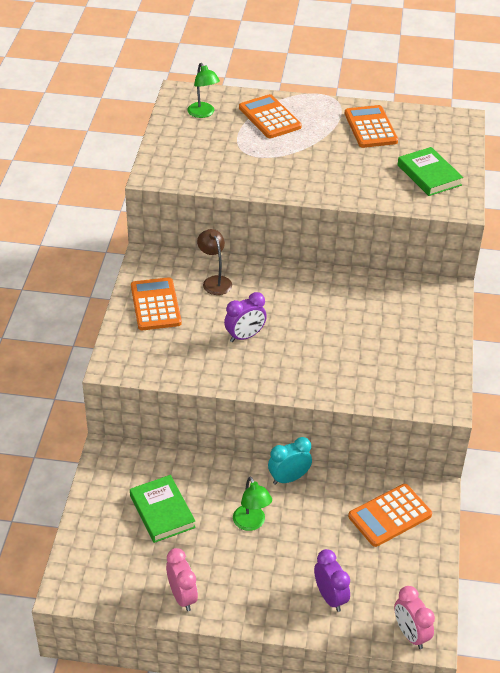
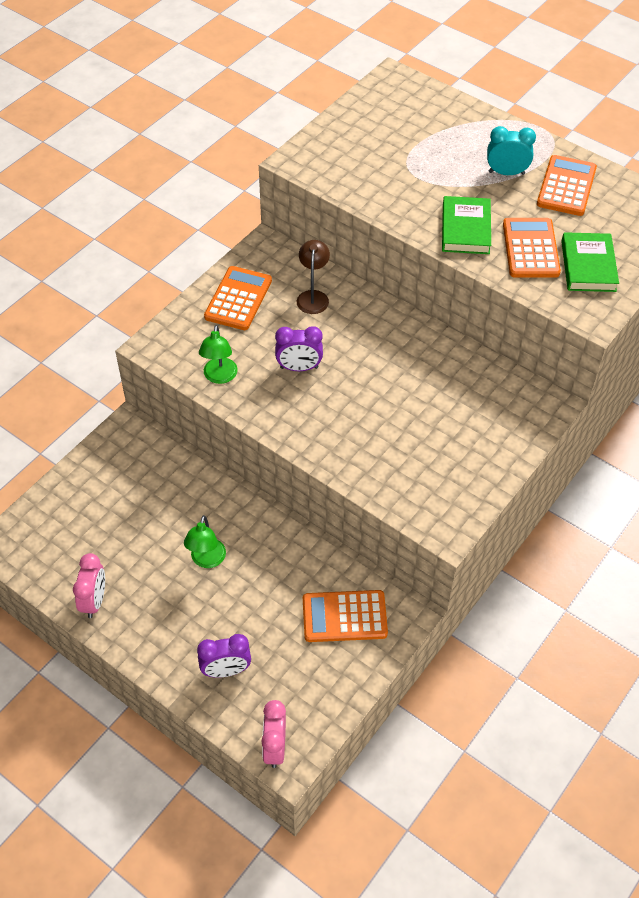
camera: 30 degrees right, 10 degrees up
(162, 511) = (135, 509): green book -> green book (466, 229)
(203, 113) = (398, 109): green lamp -> green lamp (219, 377)
(269, 117) = (464, 137): orange calculator -> orange calculator (530, 249)
(289, 478) = (274, 531): turquoise clock -> turquoise clock (506, 173)
(330, 597) = (226, 670): purple clock -> purple clock turned 75 degrees clockwise

